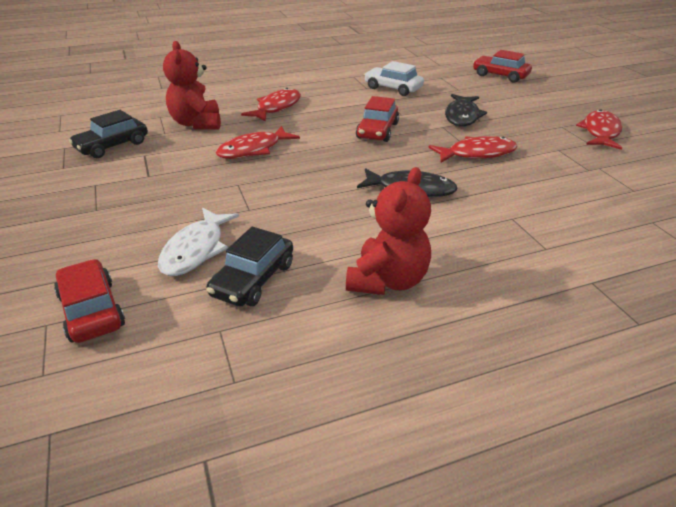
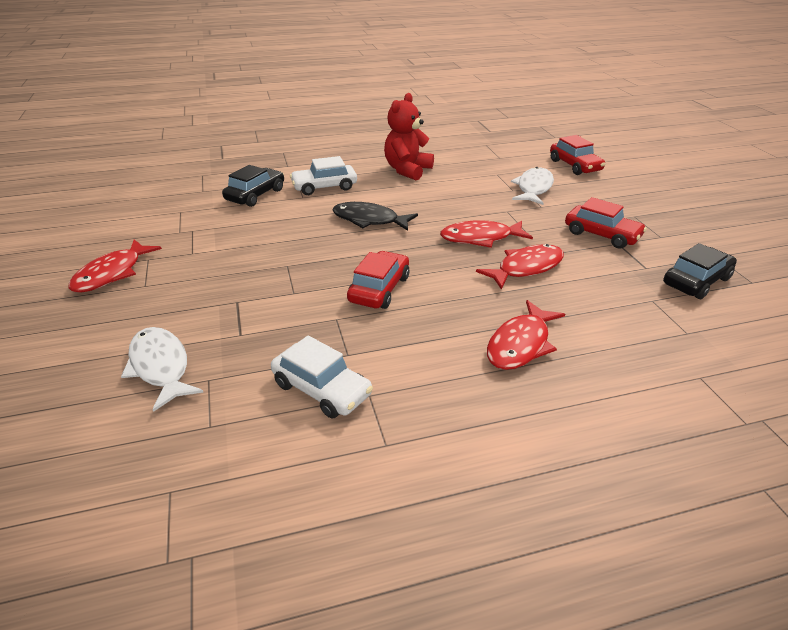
camera: 175 degrees left, 0 degrees up
(197, 124) = (621, 314): red teddy bear -> none
(253, 279) = (489, 173): black car -> black car (255, 195)
(462, 116) = (255, 310): black fish -> none
(477, 154) = (283, 251): red fish -> red fish (480, 238)
(491, 92) = (160, 367): none -> white fish
(496, 237) = (324, 187): none -> white car
(500, 75) = (86, 425): red car -> red car (602, 235)

